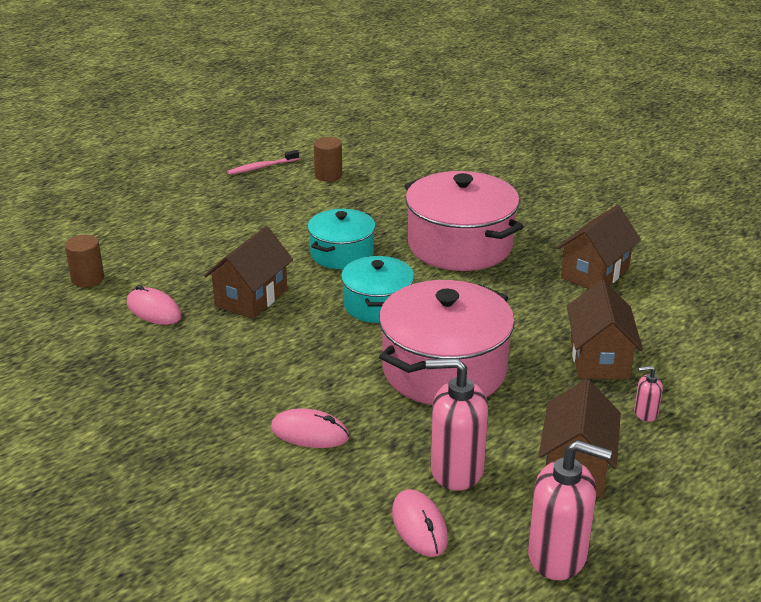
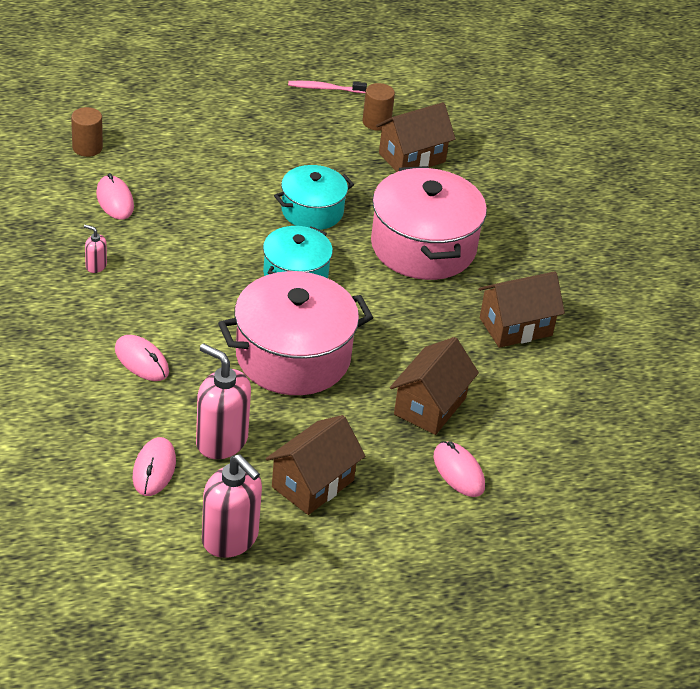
camera: 25 degrees right, 10 degrees up
(251, 298) = (200, 222): brown house -> brown house (412, 157)
(645, 413) = (416, 468): pink soap dispenser -> pink soap dispenser (96, 266)
(680, 400) = (458, 472): none -> pink mouse

